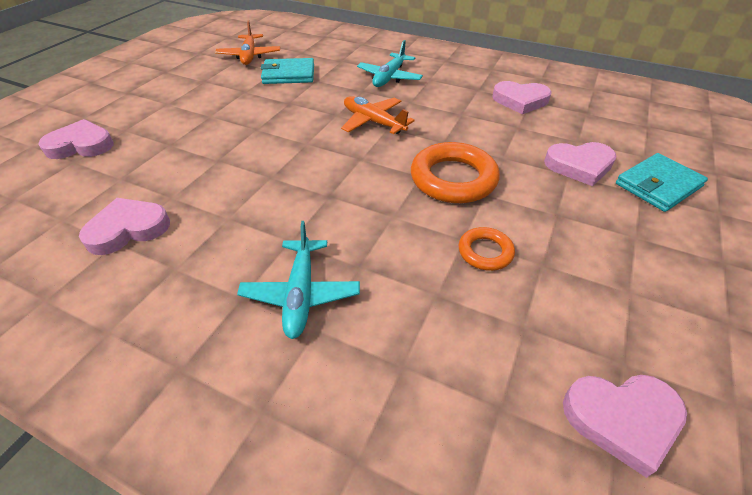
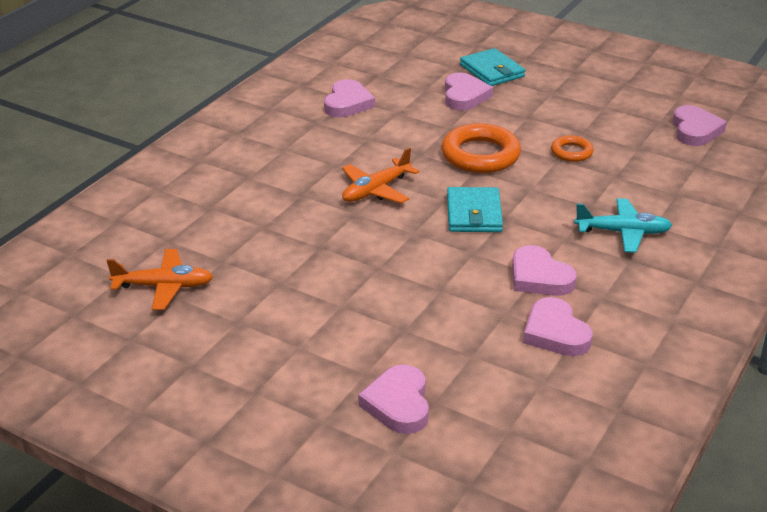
camera: 85 degrees left, 10 degrees down
(222, 219) = (539, 277): none -> pink heart
(289, 74) = (240, 249): turquoise wallet -> turquoise wallet (474, 213)
(389, 77) = (272, 174): turquoise plane -> none

